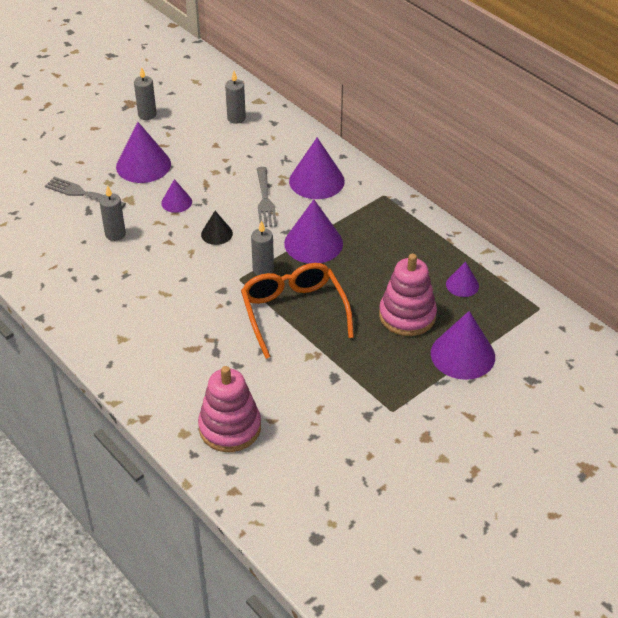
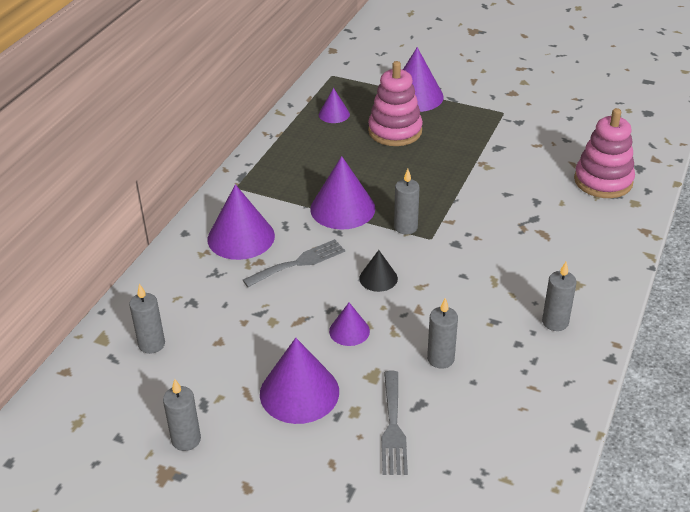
camera: 115 degrees left, 5 degrees down
(96, 305) = (555, 322): none -> grey candle
(294, 313) = (446, 190): orange glasses -> none

